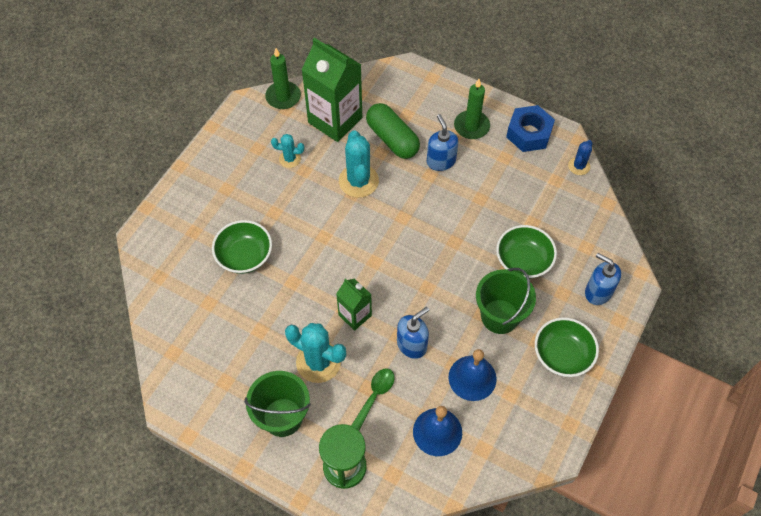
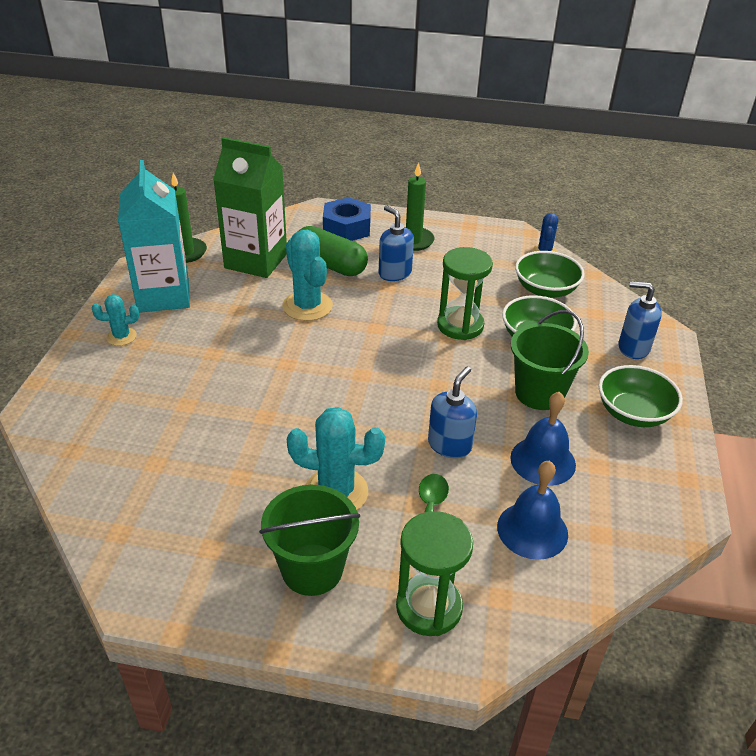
camera: 20 degrees left, 20 degrees down
(244, 256) = (189, 403): green bowl -> green bowl (545, 290)
(254, 142) = (163, 295): none -> turquoise carton
(290, 159) = (214, 302): turquoise cactus -> turquoise cactus (121, 336)
(355, 315) = (362, 431): green carton -> none
(469, 232) = (460, 325): none -> green hourglass
(529, 133) = (477, 236): blue nut -> blue nut (347, 228)

